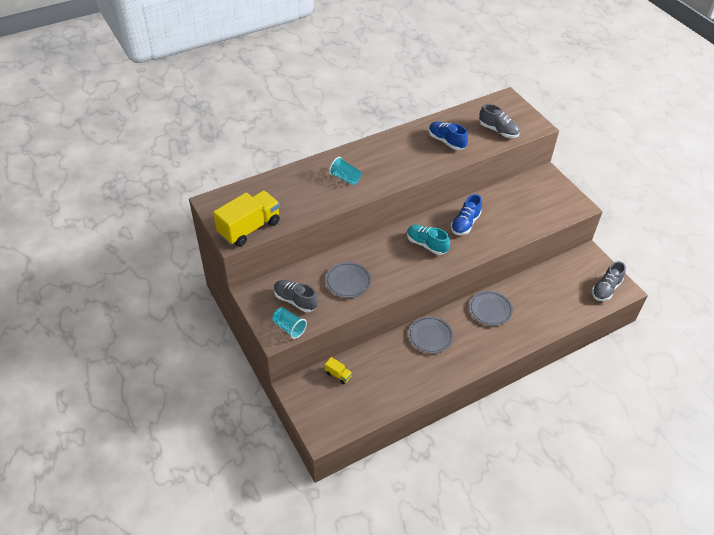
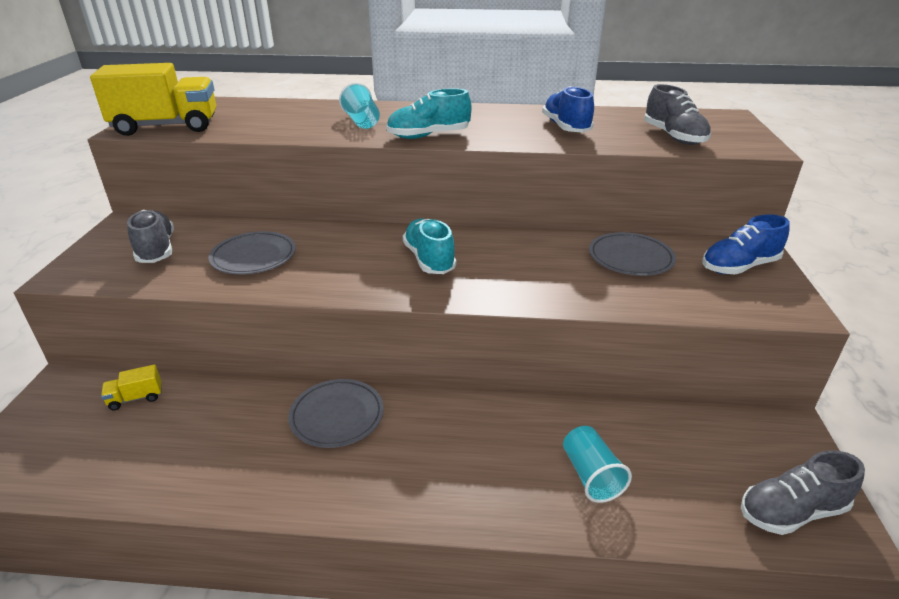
camera: 35 degrees right, 15 degrees down
(289, 327) = (96, 273): turquoise cup -> turquoise cup (591, 475)
(338, 375) = (136, 398): yellow truck -> yellow truck turned 90 degrees clockwise
(392, 177) = (428, 136): none -> turquoise shoe
(465, 223) = (527, 258): blue shoe -> blue shoe (739, 267)
(490, 309) = (488, 427): grey plate -> grey plate (630, 258)

